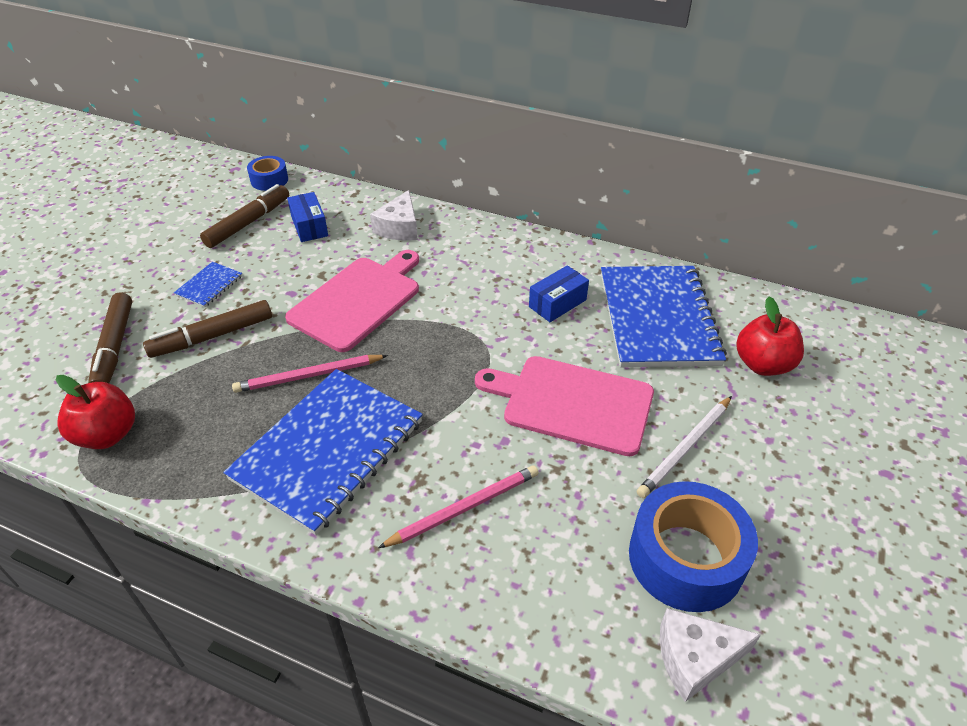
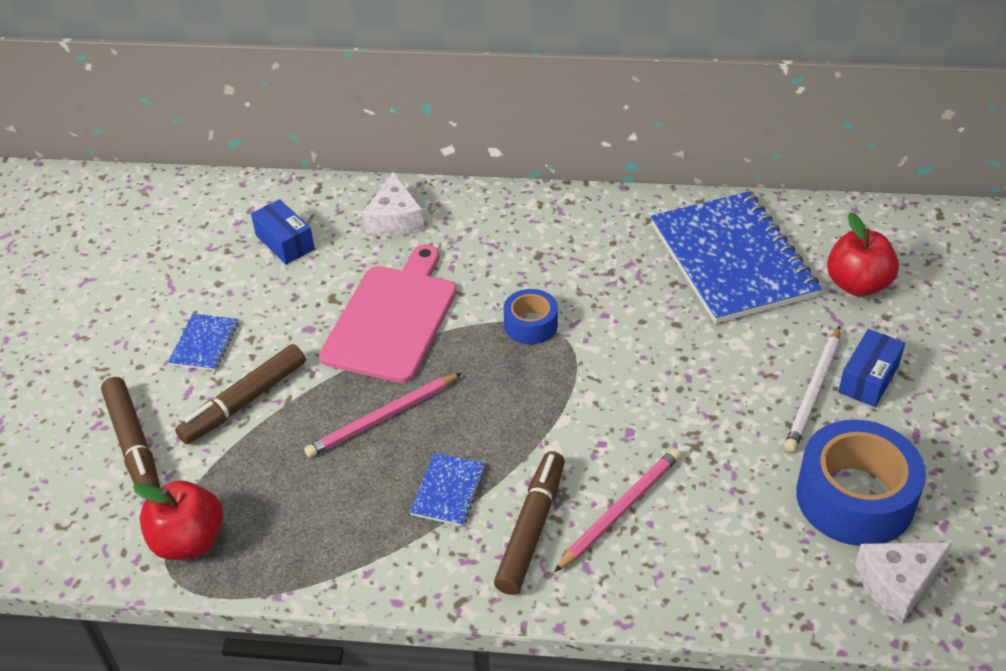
camera: 15 degrees left, 0 degrees up
(248, 223) = (206, 255): brown marker -> brown marker (531, 528)
(269, 180) = (200, 194): blue tape -> blue tape (531, 324)
(328, 450) = (448, 491): blue notebook -> blue notebook, size x0.42
(557, 303) = (618, 268): blue box -> blue box (868, 378)
(572, 403) = (682, 374): pink cutting board -> none

